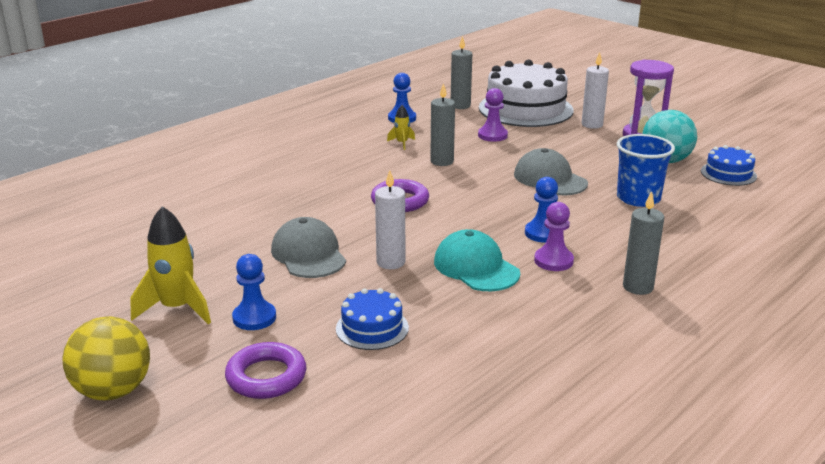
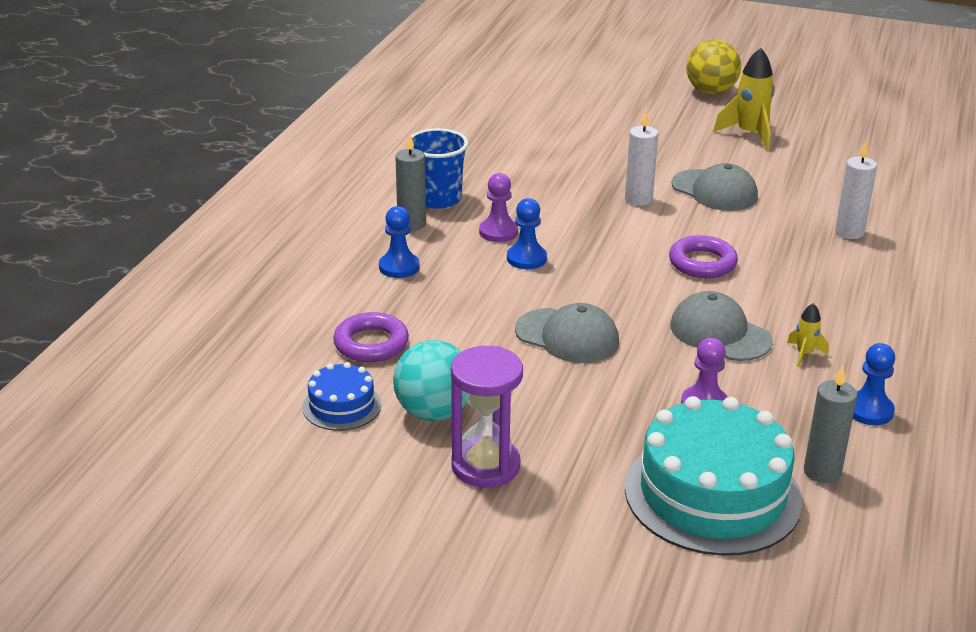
camera: 155 degrees right, 5 degrees up
(254, 318) = (688, 140): blue pawn -> blue pawn (399, 267)
(266, 377) = (632, 114): purple ring -> purple ring (371, 344)
(372, 328) = (597, 151): blue cake -> none
(442, 161) = (720, 333): grey candle -> grey cap
(476, 267) = (562, 211): turquoise cap -> none
(525, 109) = (712, 494): white cake -> turquoise cake
(592, 125) = (578, 476): white candle -> white candle (849, 232)
(638, 198) = (447, 330): blue cup -> blue cup (438, 199)

